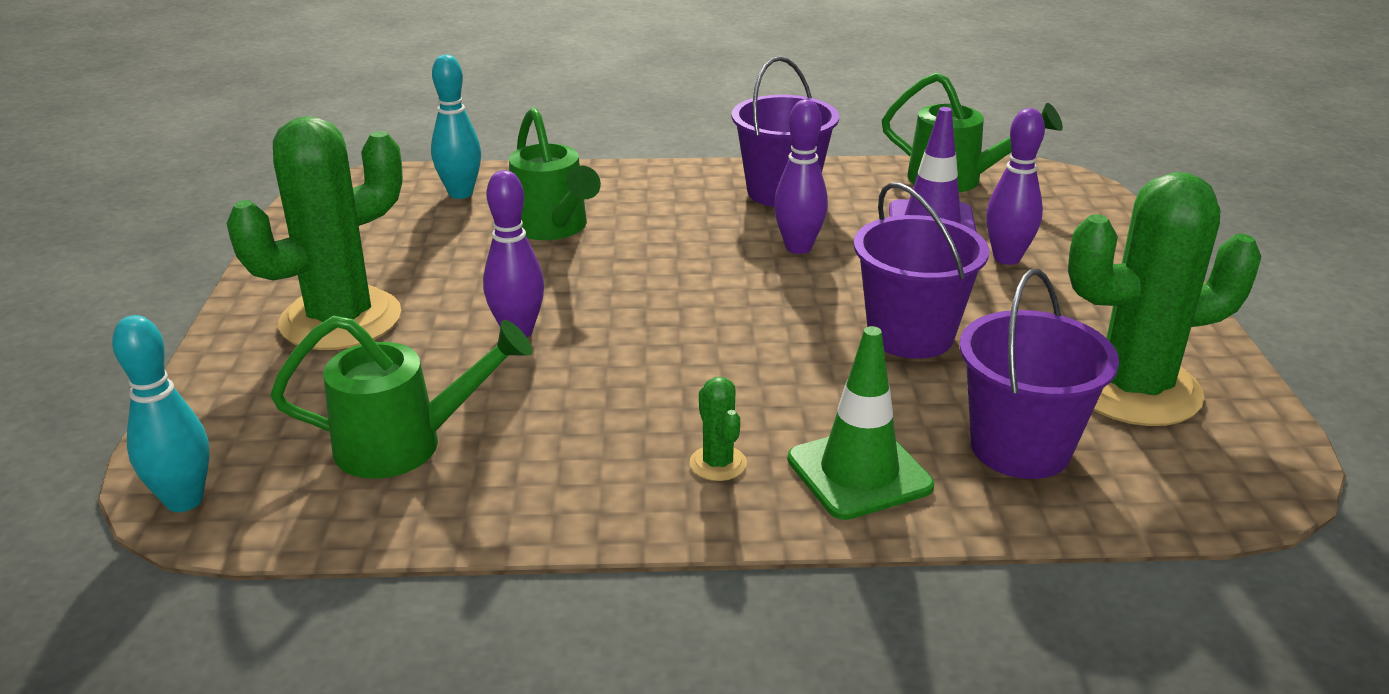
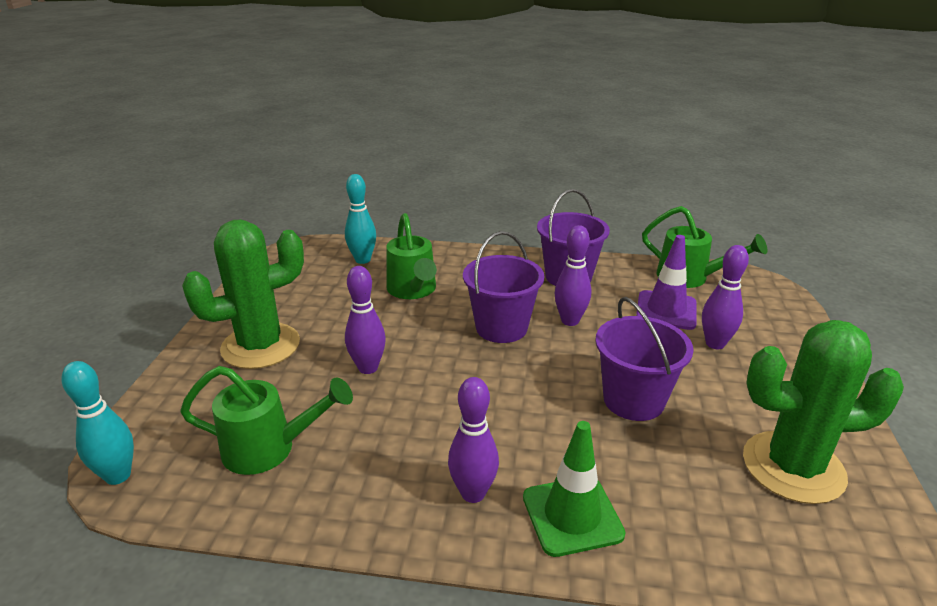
camera: 10 degrees right, 0 degrees up
(718, 463) = (473, 493): green cactus -> purple bowling pin
(1020, 448) = (697, 509): purple bucket -> purple bucket (501, 327)

